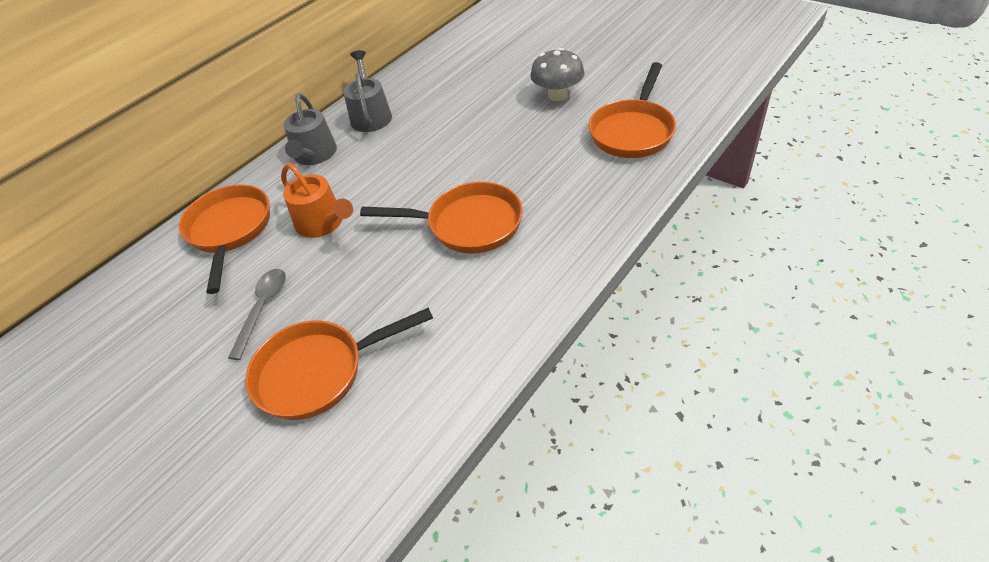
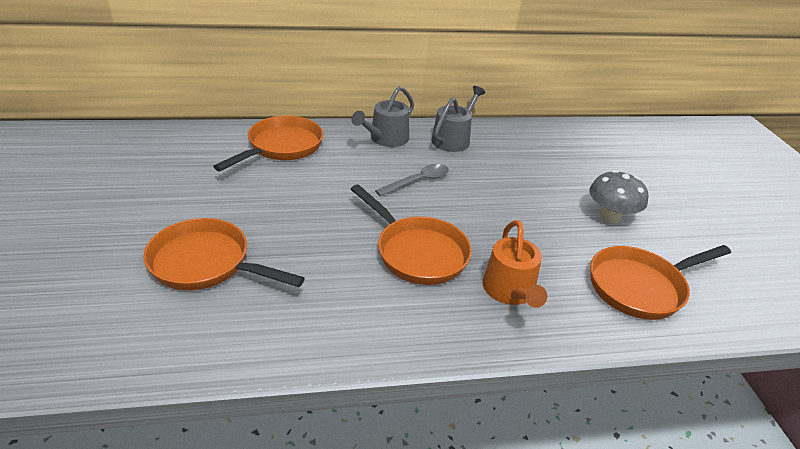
camera: 35 degrees right, 10 degrees down
(262, 308) = (234, 202): grey spoon -> grey spoon (418, 181)
(323, 223) = (333, 181): orange watering can -> orange watering can (510, 291)

